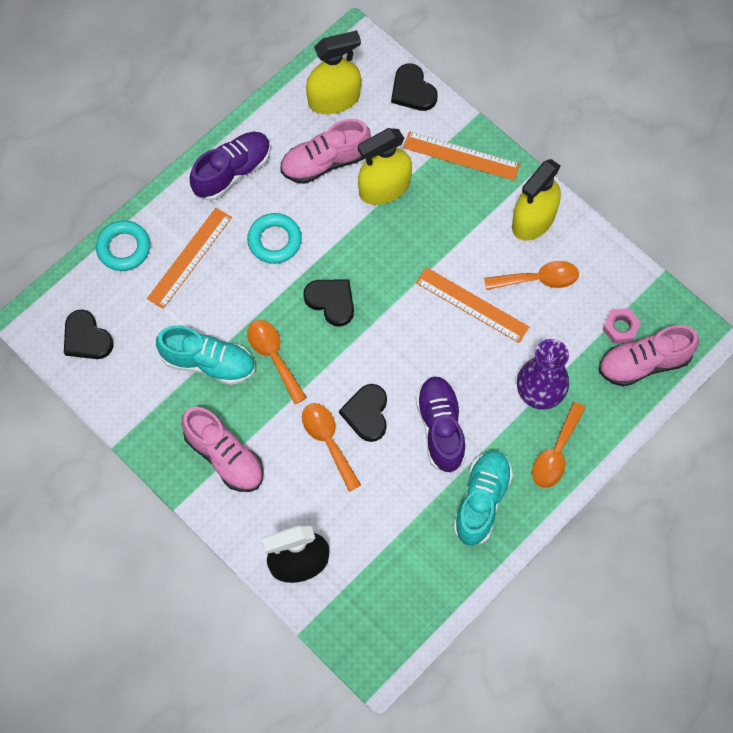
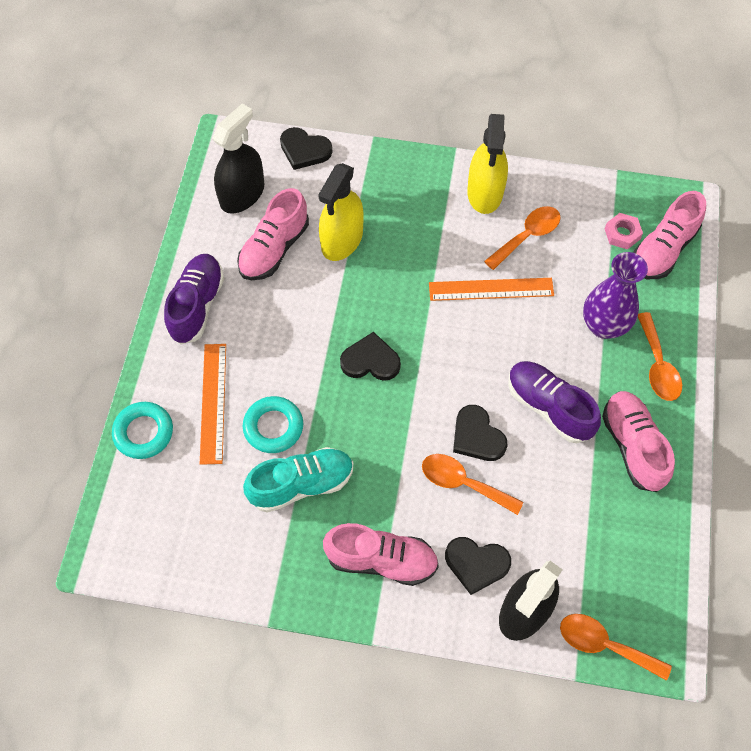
camera: 35 degrees left, 5 degrees down
(86, 338) = (167, 538): black heart -> black heart (476, 564)
(273, 357) = (357, 441): orange spoon -> orange spoon (604, 645)
(274, 241) = (280, 340): turquoise ring -> turquoise ring (273, 427)
(334, 99) = (242, 194): yellow spray bottle -> black spray bottle
(461, 156) = (386, 178): orange ruler -> none
(481, 501) = (633, 446): turquoise shoe -> pink shoe

